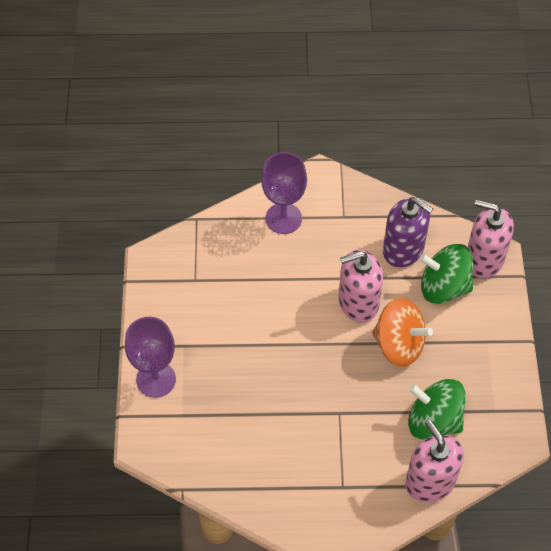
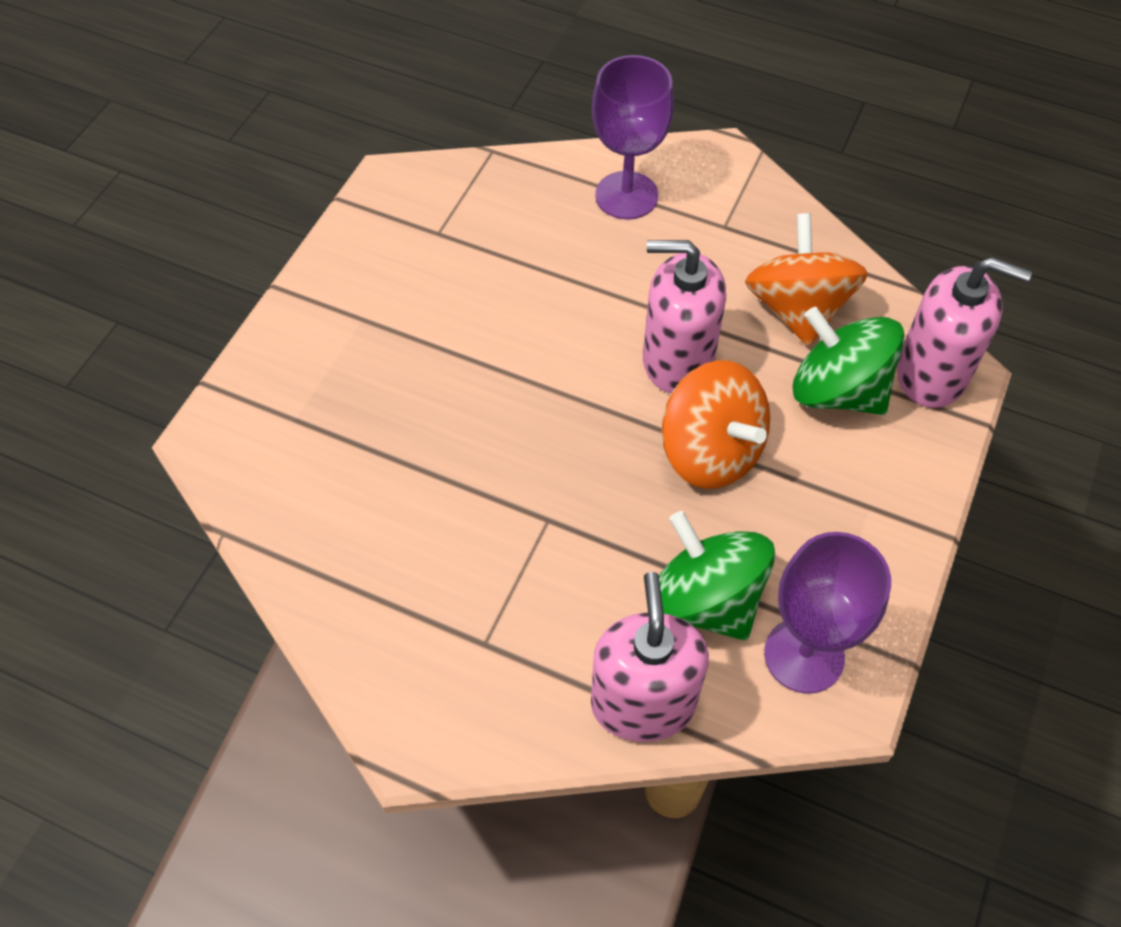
camera: 25 degrees right, 0 degrees up
(156, 379) = (289, 351): purple goblet -> purple goblet (804, 655)
(403, 250) = (797, 309): purple soap dispenser -> orange spinning top
(484, 259) = (931, 374): pink soap dispenser -> pink soap dispenser turned 150 degrees clockwise

